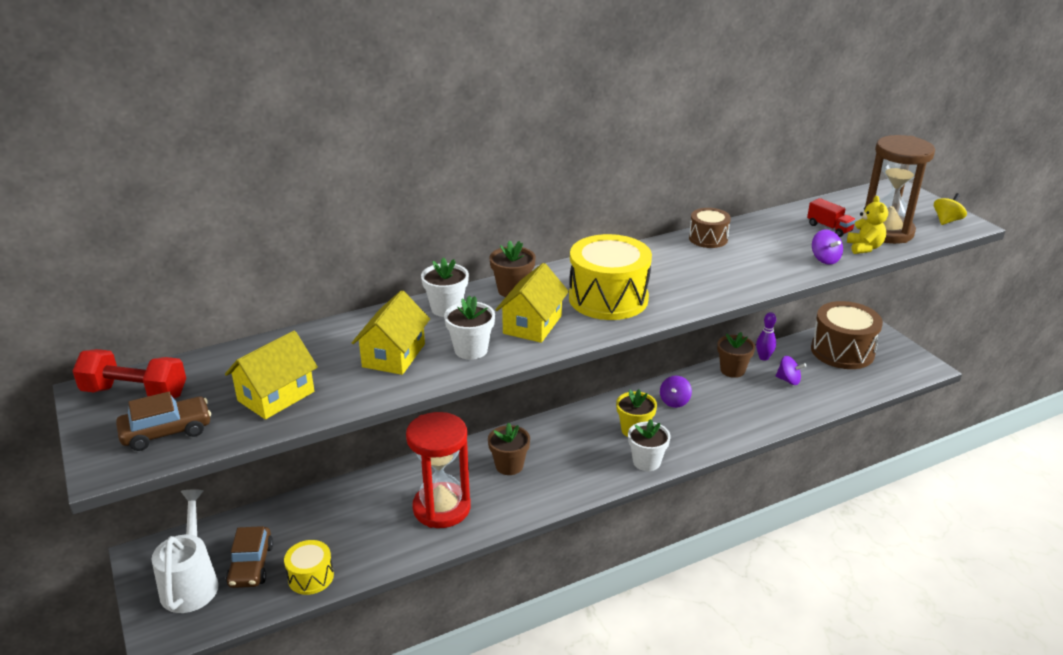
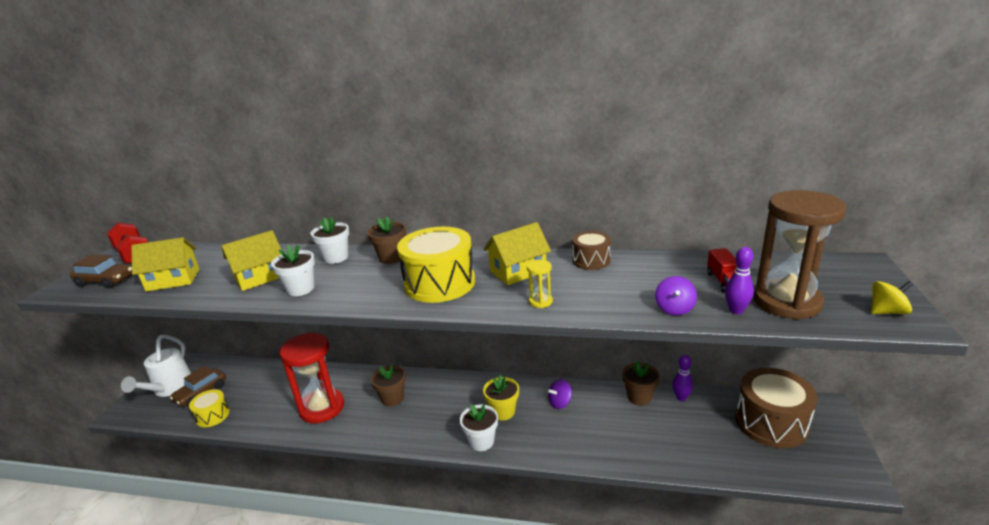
camera: 40 degrees right, 5 degrees down
(191, 582) = (170, 388): white watering can -> white watering can turned 150 degrees clockwise
(532, 324) = (362, 285): yellow house -> yellow house (518, 271)
(722, 285) = (540, 301): none -> yellow hourglass
(788, 380) = (682, 427): purple spinning top -> none
(864, 248) = (736, 310): yellow teddy bear -> purple bowling pin

